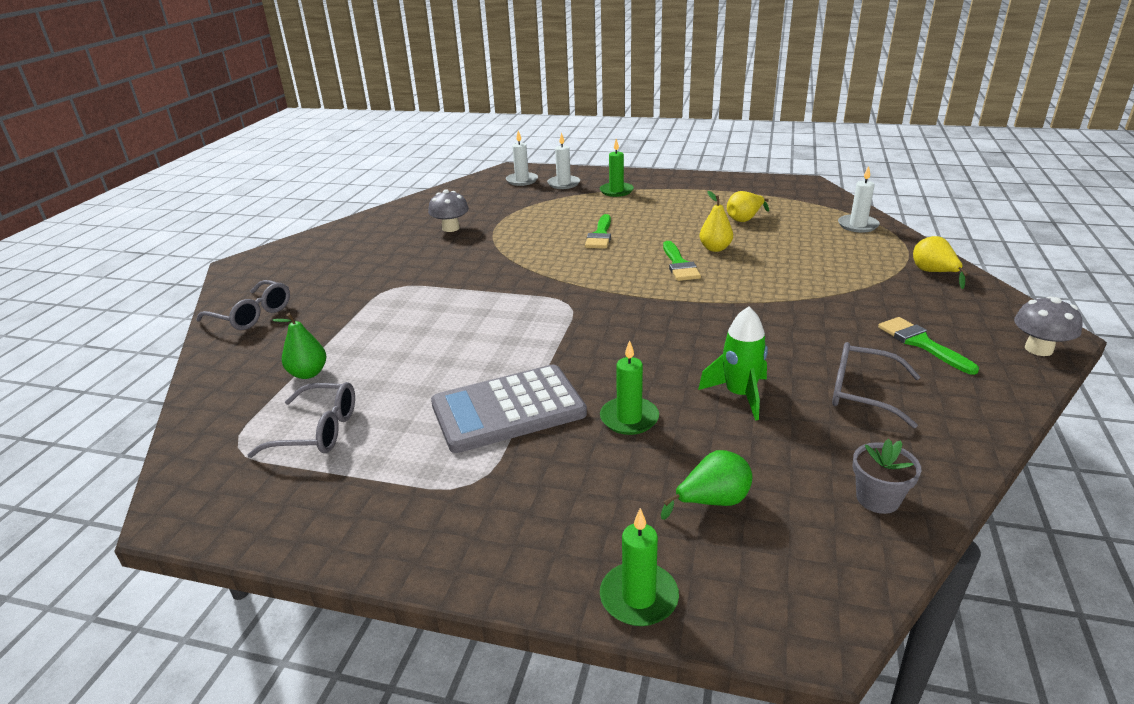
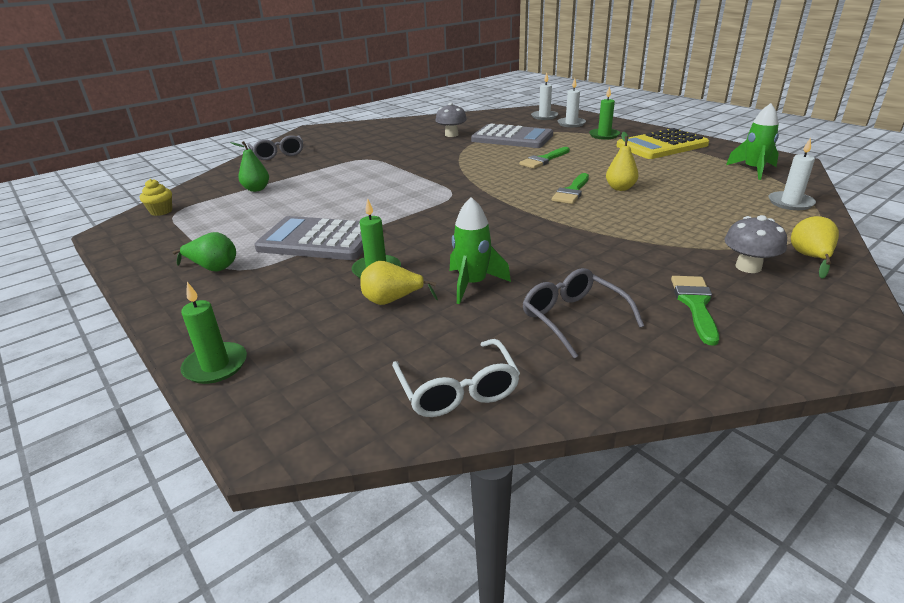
camera: 35 degrees right, 0 degrees up
(211, 454) = (161, 211): none -> yellow cupcake
(317, 431) = (216, 217): grey glasses -> none
(527, 216) = (512, 138): none -> grey calculator
(685, 191) = (661, 146): none -> yellow calculator
(712, 501) = (344, 337): green pear -> green pear (213, 268)
(745, 219) = (682, 174): yellow pear -> yellow pear (392, 301)
(791, 199) = (753, 170): none -> green rocket
(877, 499) = (457, 389): grey flower pot -> white glasses
(1038, 349) = (825, 352): grey mushroom -> grey mushroom (748, 267)

